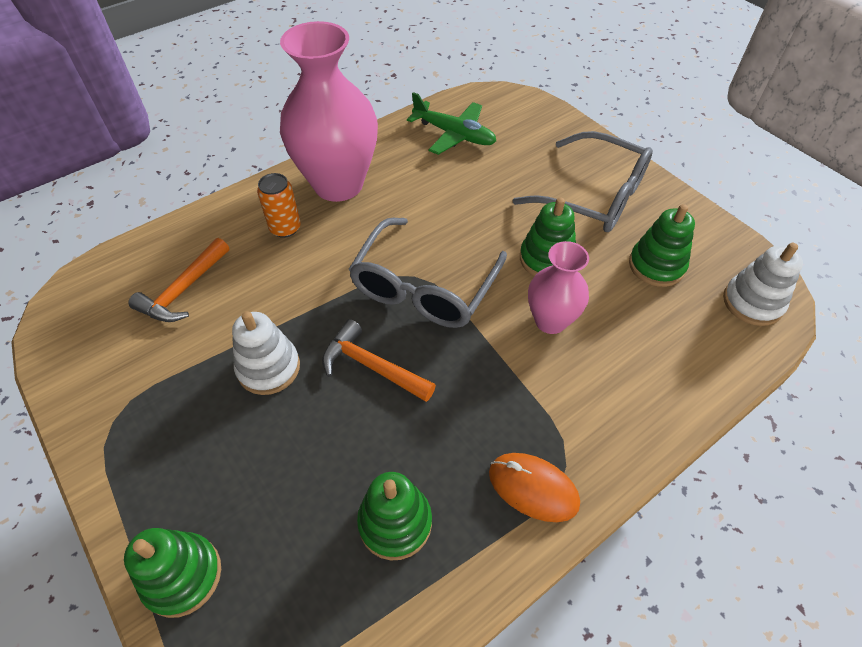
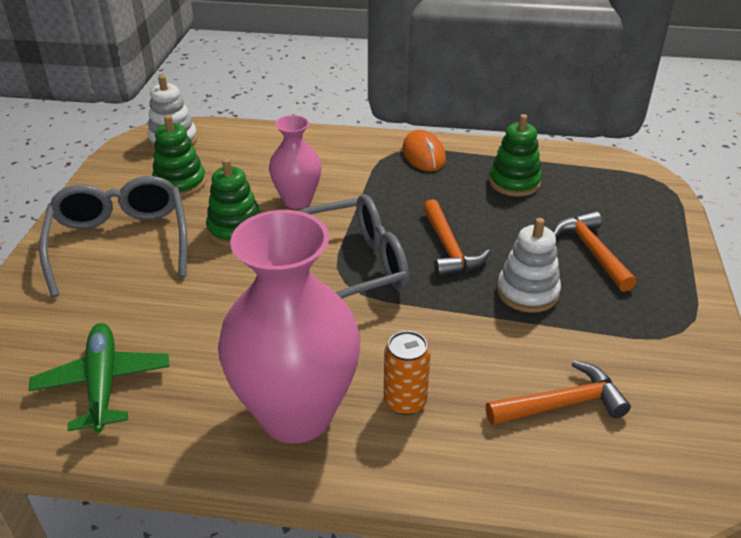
camera: 135 degrees left, 15 degrees down
(182, 576) = (660, 227): green stacking toy -> none
(240, 467) = (592, 251): none -> orange hammer

